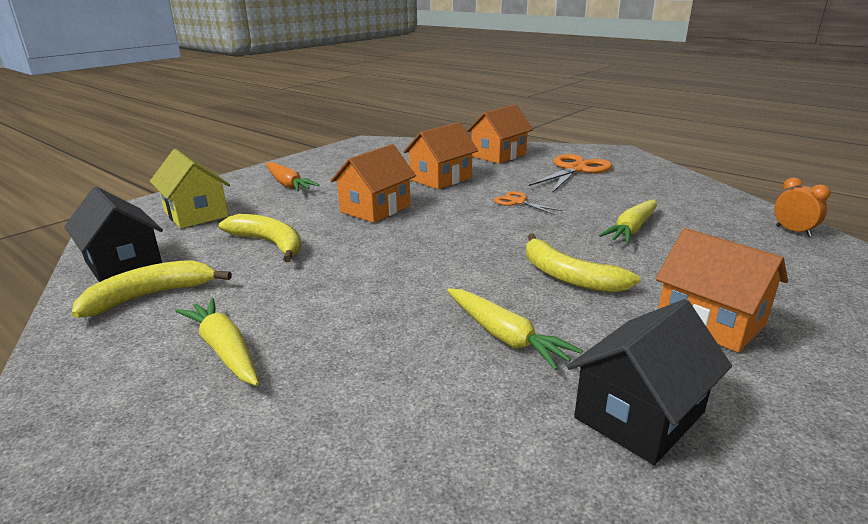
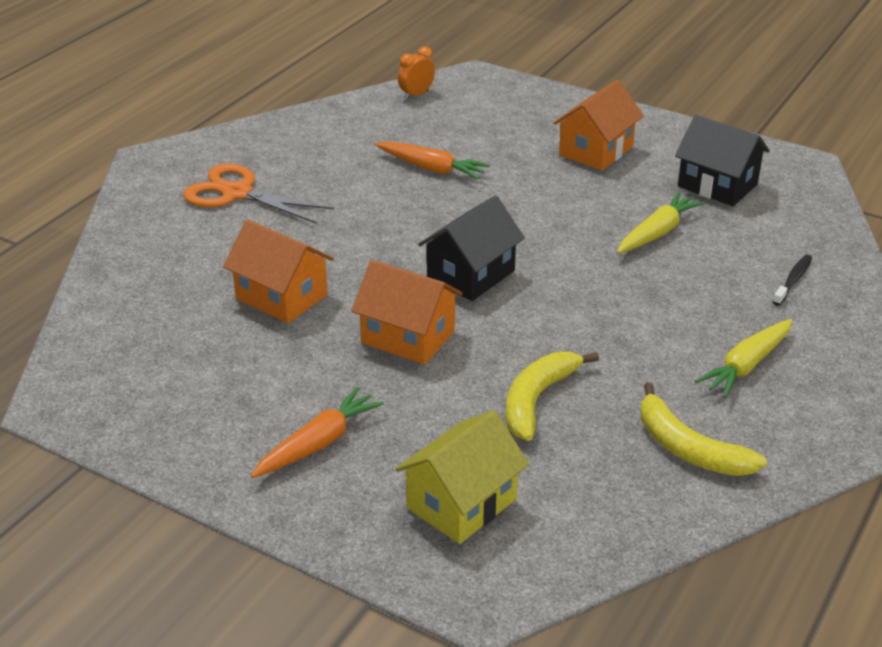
camera: 100 degrees left, 10 degrees up
(123, 264) = (632, 506): black house -> black house (471, 275)
(362, 432) = (793, 280): none -> black toothbrush
(498, 155) = (165, 254): orange house -> none
(518, 202) = (365, 233): orange scissors -> none
(568, 276) = (547, 204): yellow banana -> none
(632, 229) = (432, 168): yellow carrot -> orange carrot

